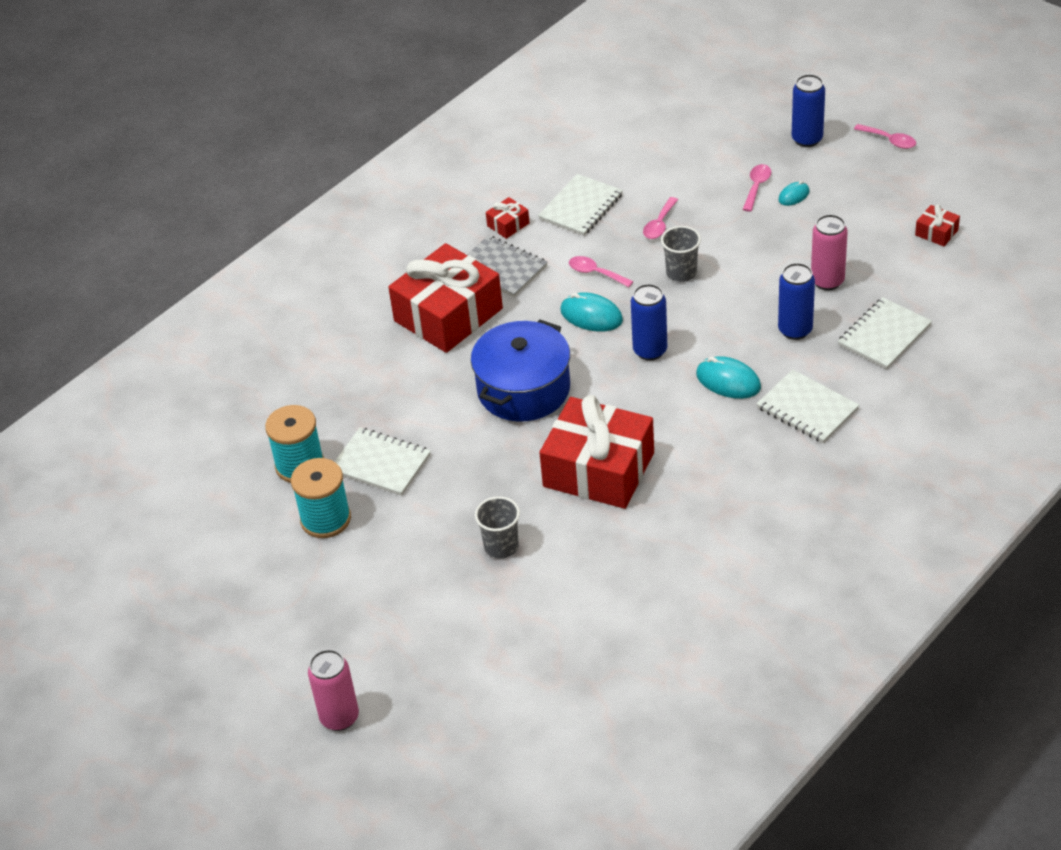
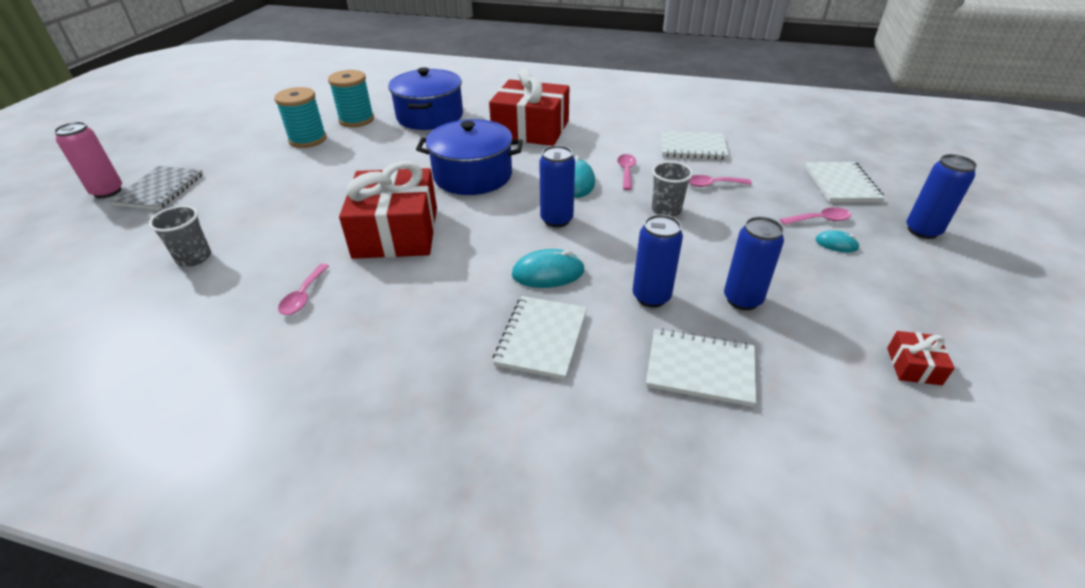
camera: 60 degrees right, 5 degrees down
(343, 394) = (430, 116): none -> blue pot
(381, 463) = (368, 144): white notebook -> white notebook (841, 184)
(501, 268) = (595, 135): grey notebook -> grey notebook (160, 190)
(501, 546) = (292, 210): grey cup -> grey cup (194, 258)
(508, 224) = (642, 126): red gift -> none
(728, 381) = (548, 273): turquoise mouse -> turquoise mouse turned 75 degrees clockwise
(827, 281) = (742, 299): pink can -> blue can
(889, 140) = (1003, 285): pink spoon -> pink spoon (303, 296)

